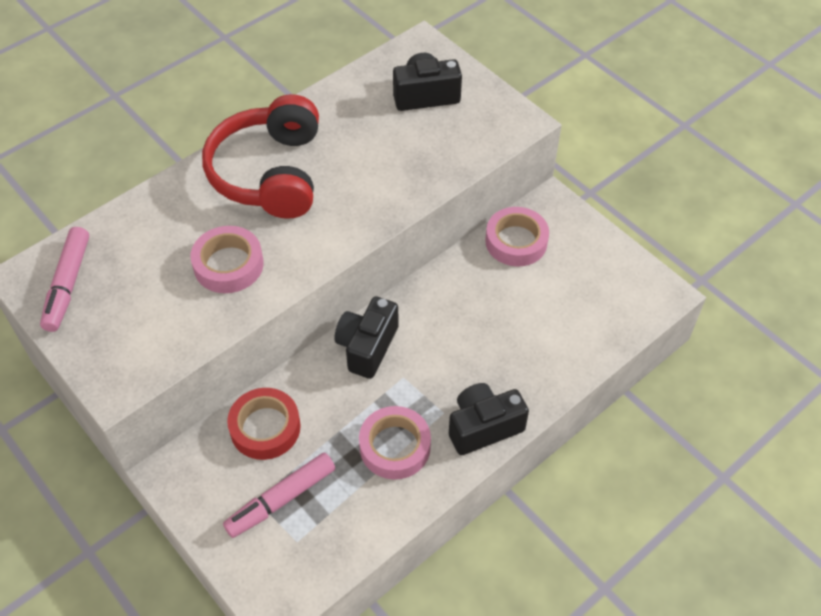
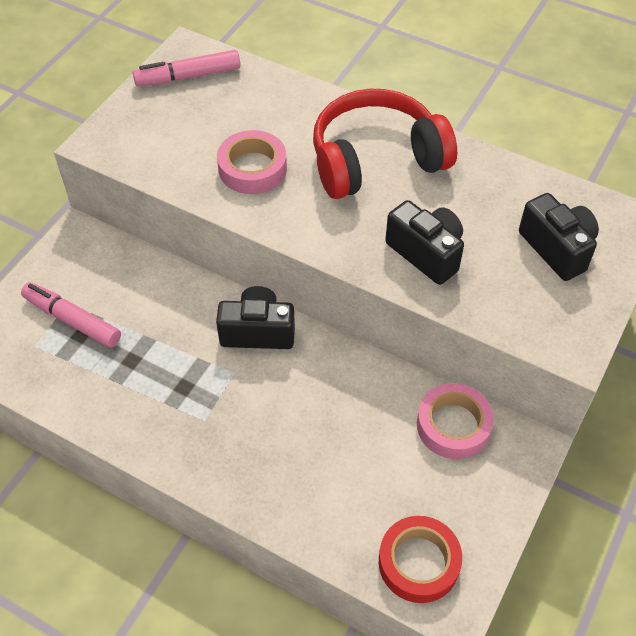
camera: 70 degrees right, 0 degrees up
(265, 428) = (141, 283): red tape -> red tape (418, 562)
(395, 447) = (152, 390): pink tape -> none
(483, 427) = (199, 461): black camera -> black camera (426, 253)

